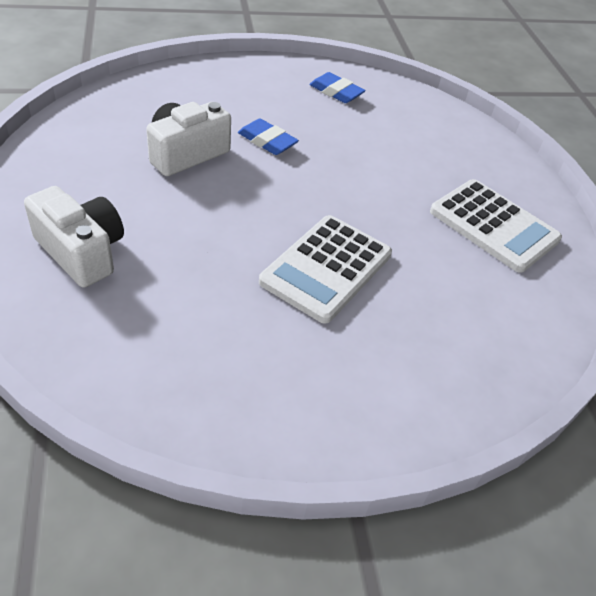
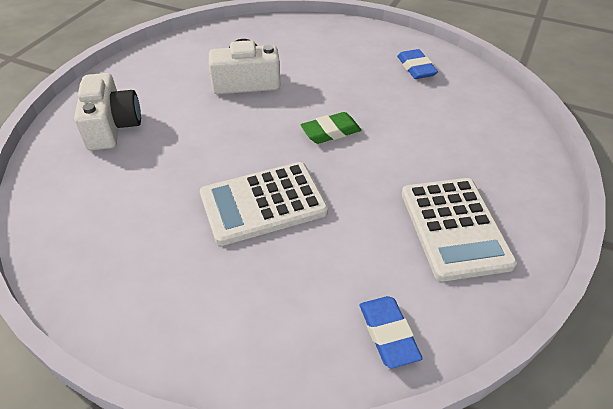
camera: 40 degrees right, 0 degrees up
(267, 141) = (316, 91): blue eraser -> blue eraser (388, 334)
(320, 178) = (331, 132): none -> green eraser

